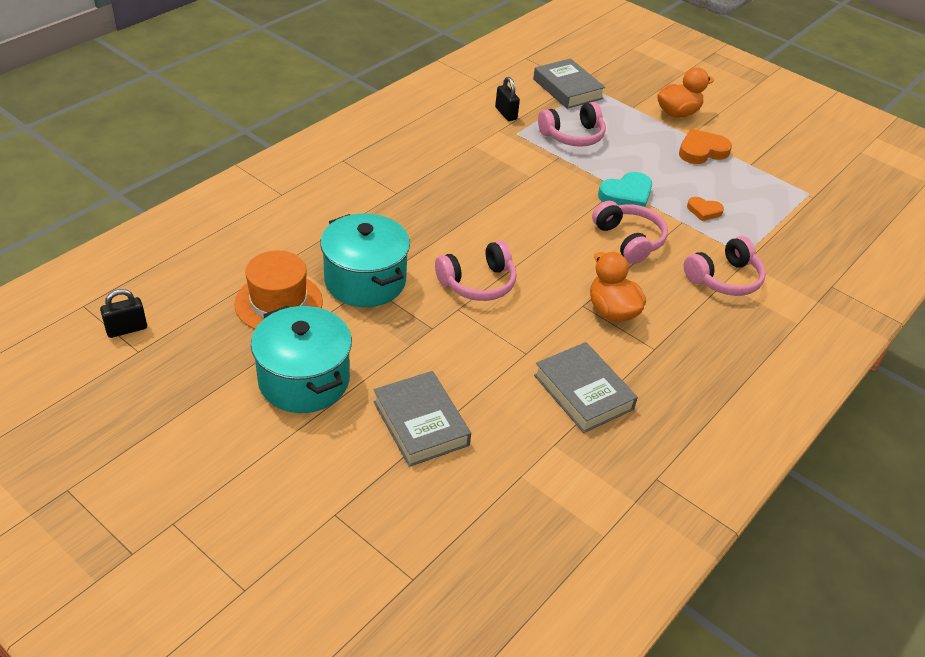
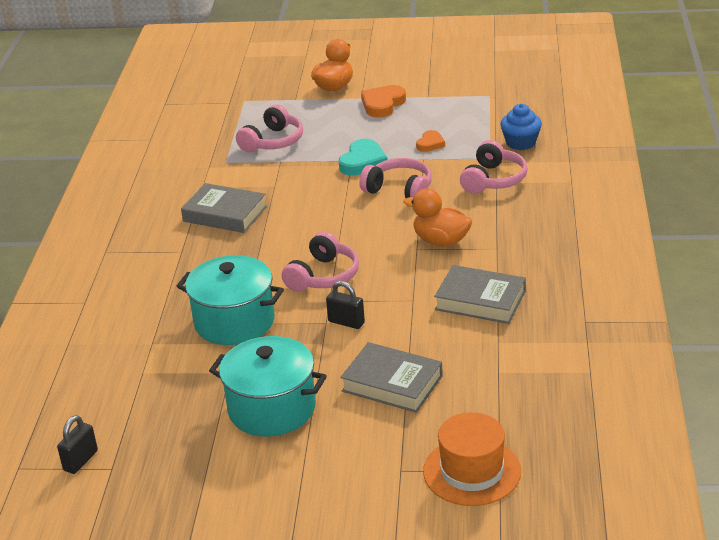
camera: 30 degrees left, 10 degrees down
(278, 303) = (184, 373): orange hat -> orange hat (472, 471)
(506, 113) = (199, 152): black padlock -> black padlock (346, 322)
(567, 89) = (228, 110): grey book -> grey book (225, 214)
(704, 211) = (430, 144): orange heart -> orange heart turned 45 degrees counterclockwise
(789, 256) = (521, 143): none -> blue cupcake

